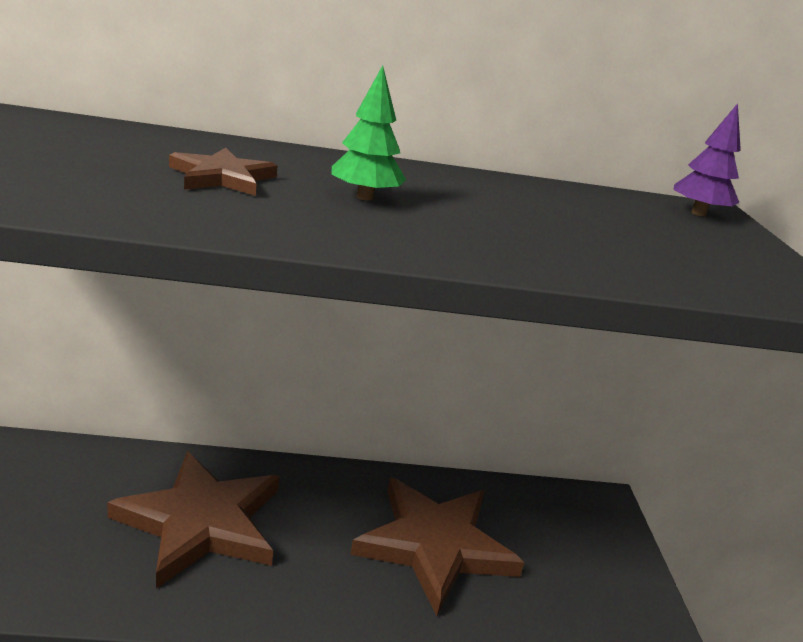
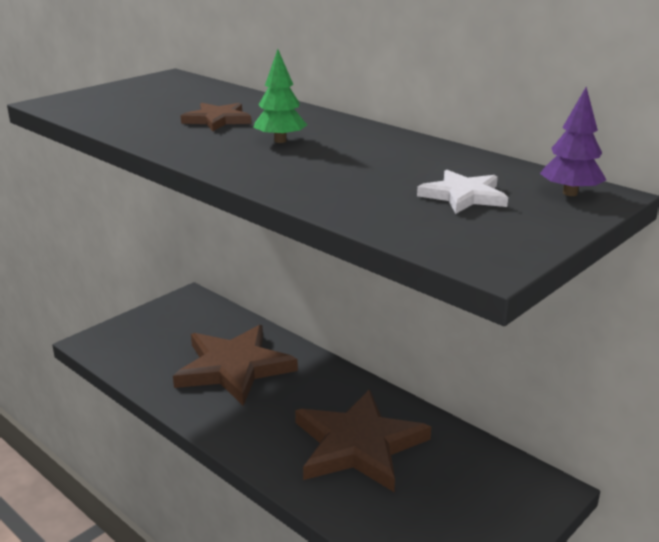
camera: 50 degrees right, 0 degrees up
(654, 233) = (463, 196): none -> white star

